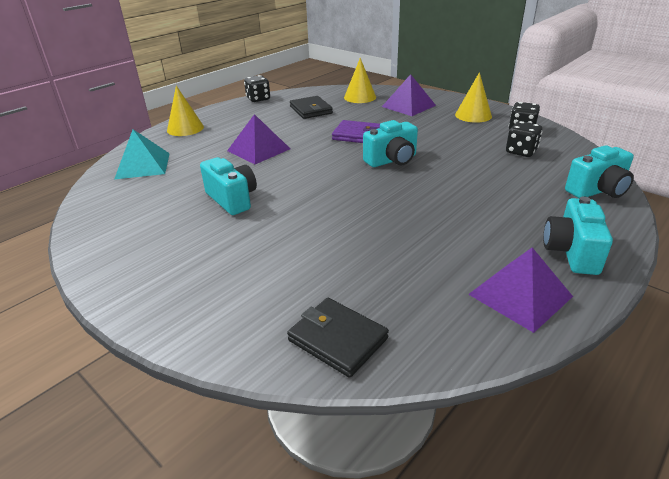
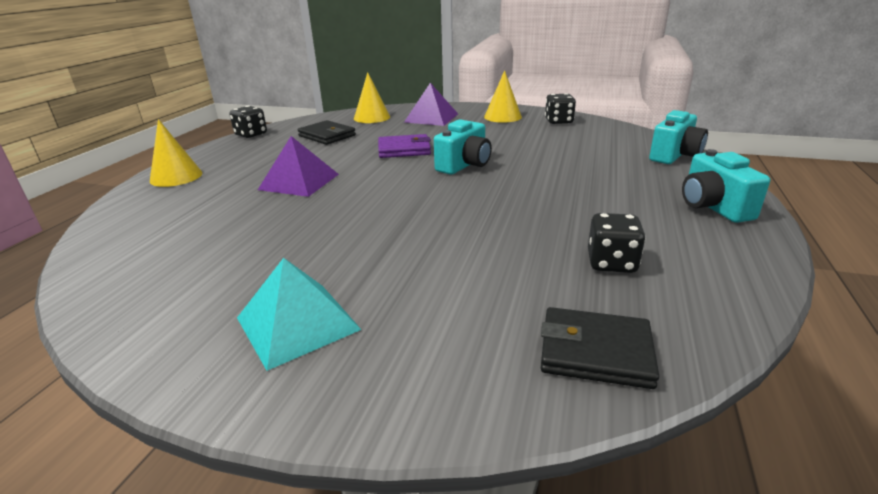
camera: 25 degrees left, 5 degrees down
(142, 165) = (145, 226): turquoise pyramid -> turquoise pyramid (297, 323)
(232, 199) = (313, 237): turquoise camera -> none
(520, 295) = (715, 253): purple pyramid -> none
(521, 152) = (578, 138): black dice -> black dice (611, 263)

